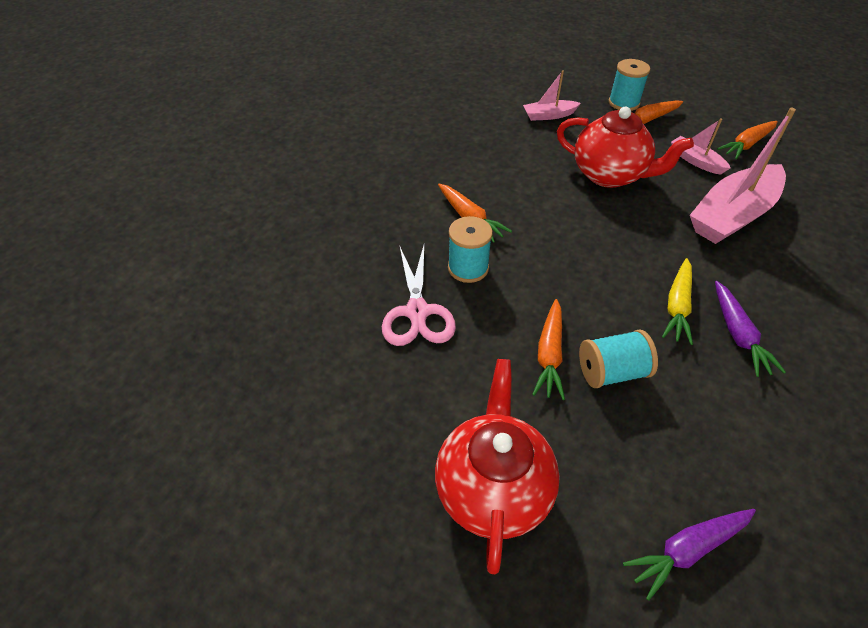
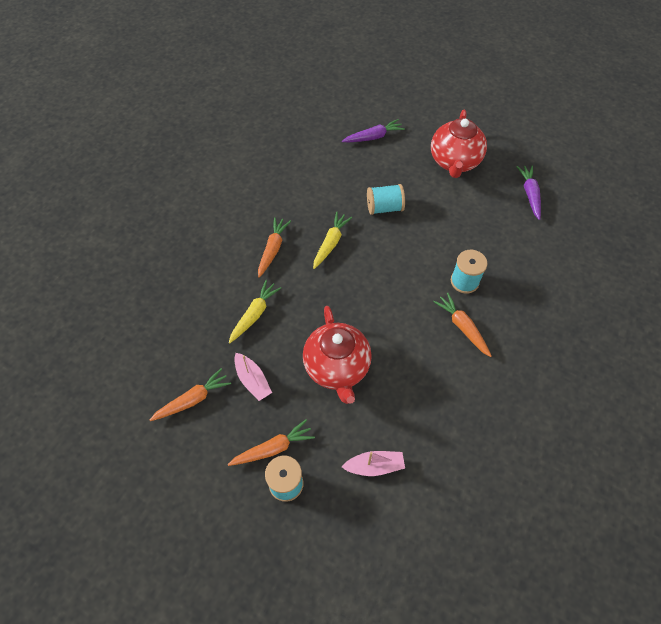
camera: 175 degrees left, 10 degrees up
(417, 312) = (497, 251): pink scissors -> none
(549, 355) = (418, 219): orange carrot -> orange carrot (273, 249)
(610, 175) = (337, 368): red teapot -> red teapot turned 135 degrees counterclockwise
(732, 215) = (255, 314): pink boat -> yellow carrot
(738, 335) = (302, 223): purple carrot -> purple carrot (530, 194)

